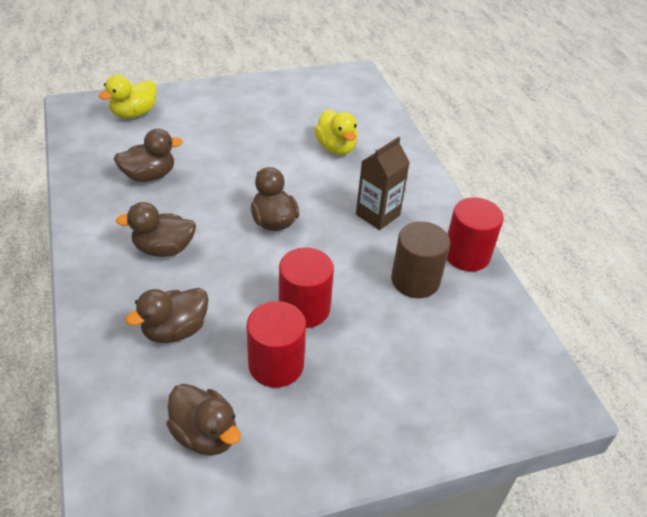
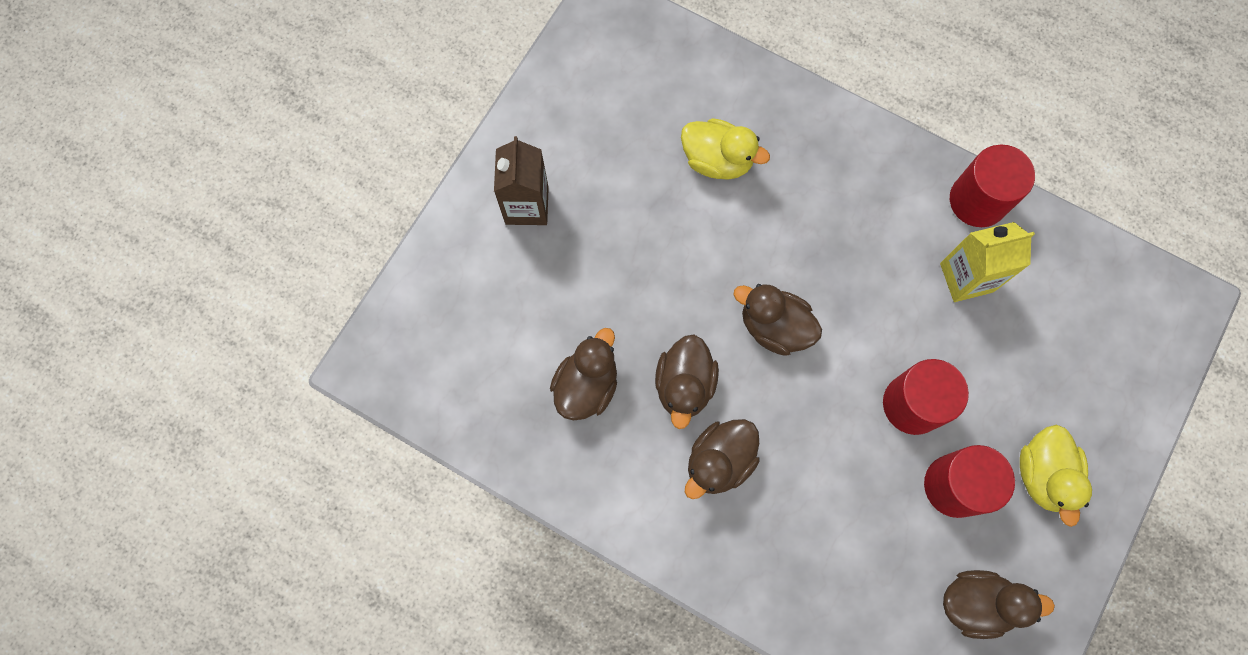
camera: 40 degrees left, 30 degrees up
(134, 113) = (450, 312): yellow duck -> yellow duck (1043, 474)
(175, 330) = (839, 536): brown duck -> brown duck (684, 385)
(377, 215) = (855, 223): brown carton -> brown carton (527, 205)
(415, 280) = (966, 277): brown cylinder -> yellow carton

